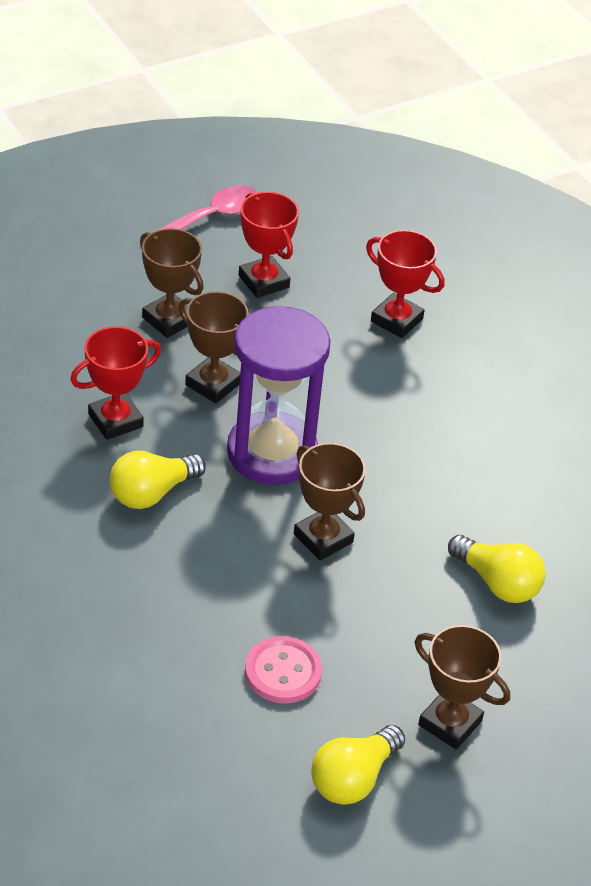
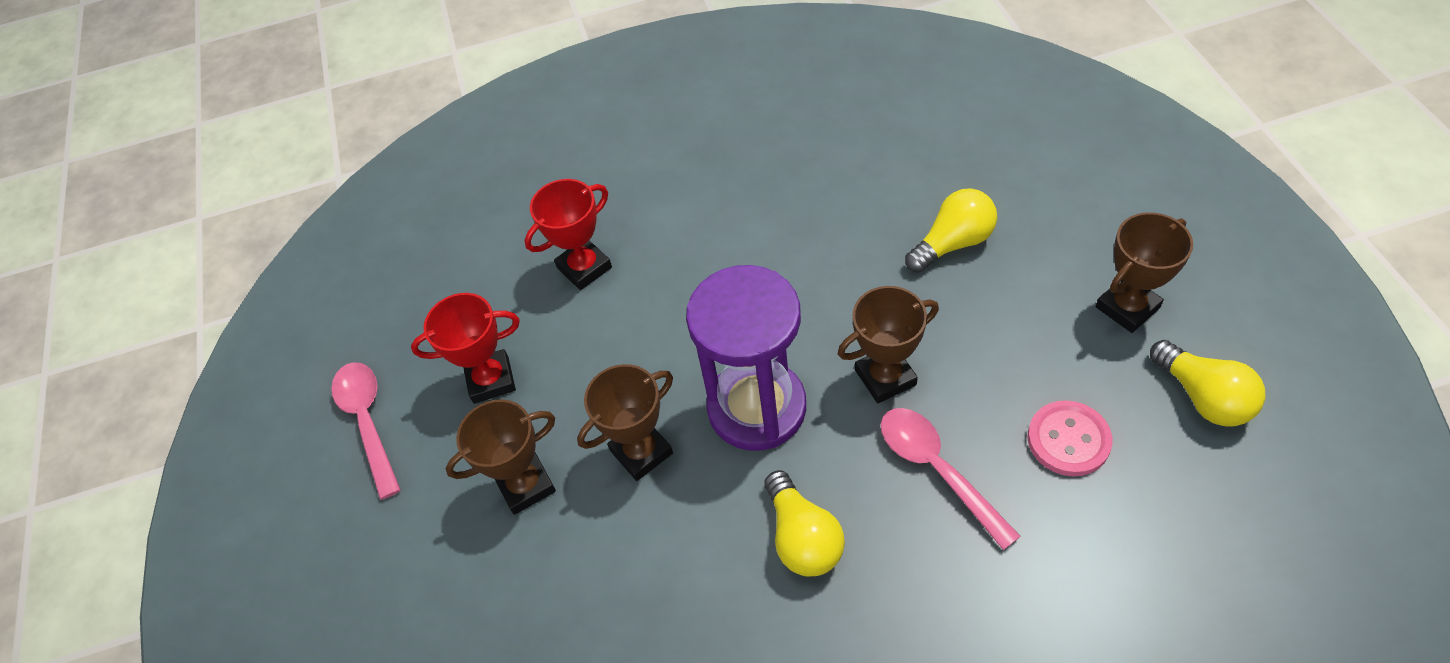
camera: 65 degrees left, 10 degrees up
(115, 420) = (680, 564): red trophy -> none
(232, 579) = (937, 470): none -> pink spoon

